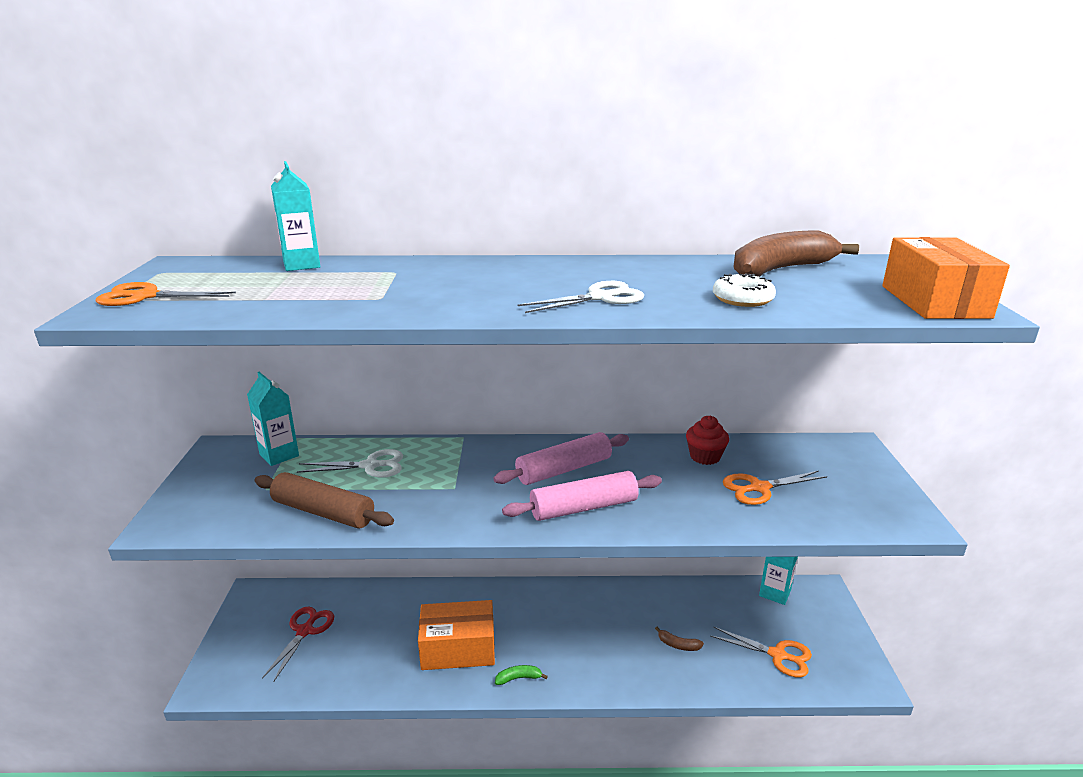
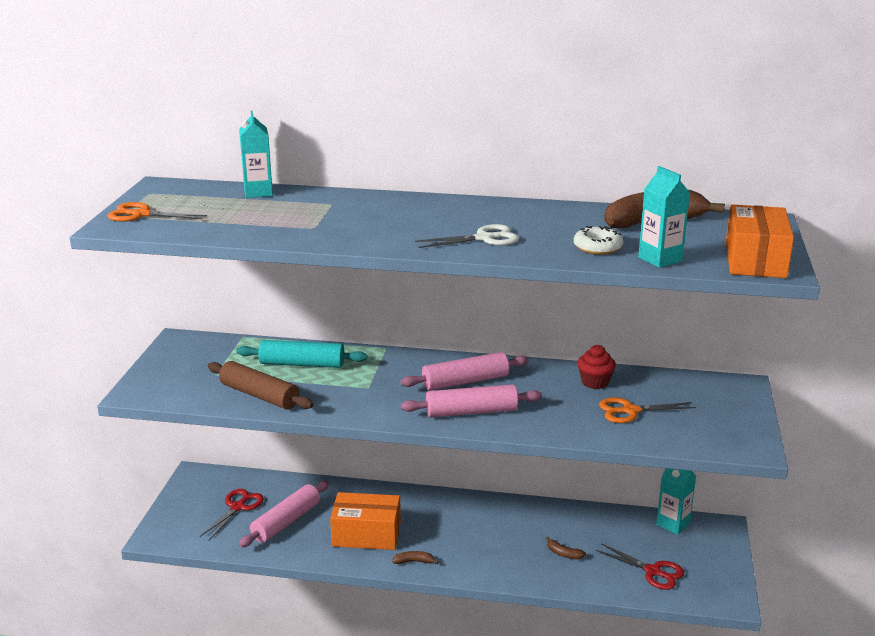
camera: 10 degrees right, 0 degrees up
(279, 455) = (228, 349): turquoise carton -> turquoise carton (660, 259)
(364, 643) = (286, 522): none -> pink rolling pin
(370, 466) = (302, 364): white scissors -> turquoise rolling pin
(518, 678) = (414, 561): green banana -> brown banana
(777, 655) = (653, 571): orange scissors -> red scissors

